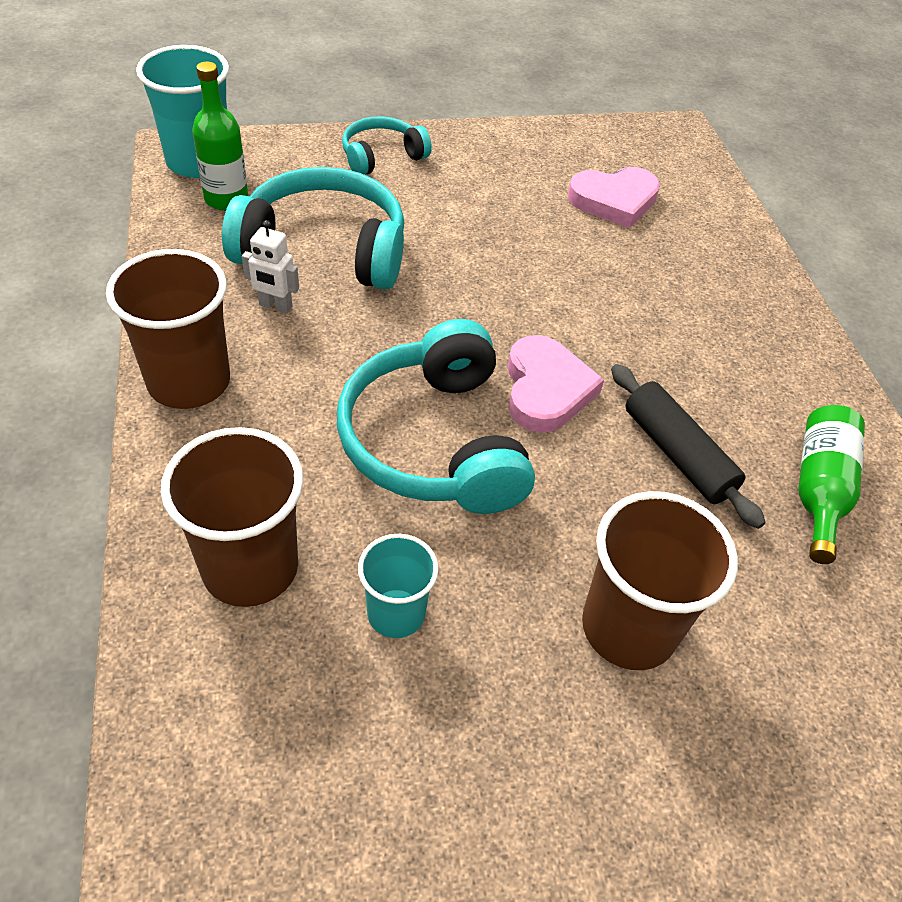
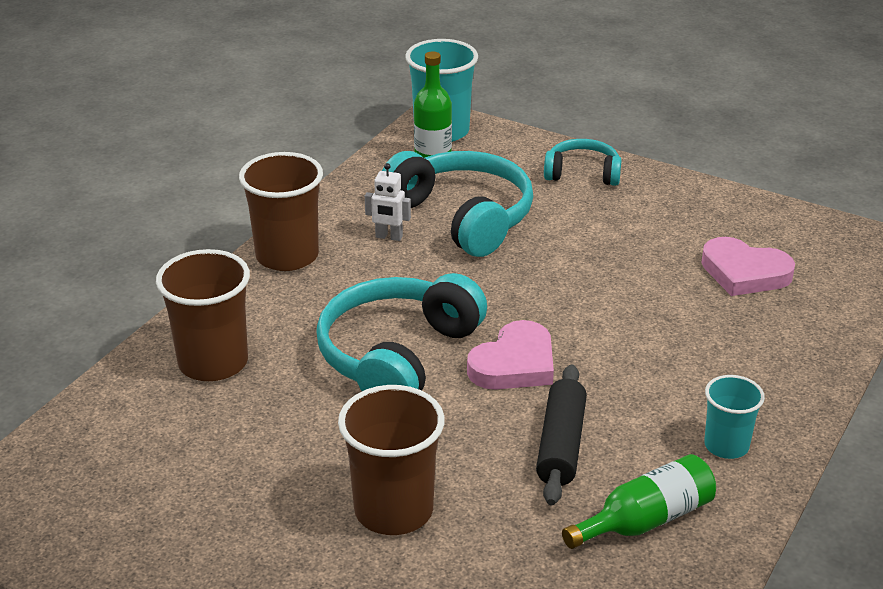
camera: 45 degrees right, 15 degrees down
(275, 306) = (389, 237): white robot -> white robot turned 45 degrees counterclockwise
(396, 613) = (264, 426): turquoise cup -> turquoise cup (726, 445)

